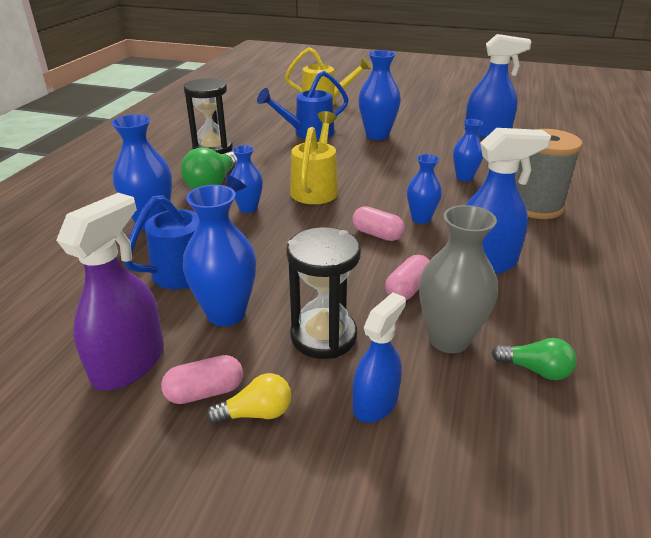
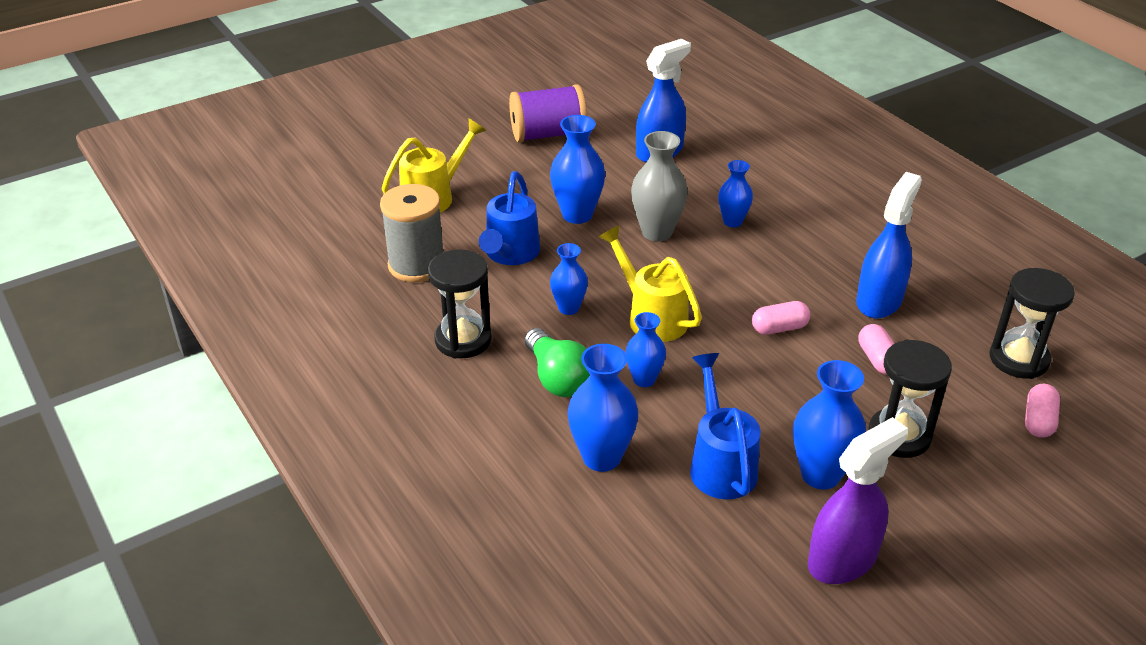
camera: 50 degrees left, 5 degrees up
(129, 363) = (842, 559): purple spray bottle -> purple spray bottle turned 75 degrees clockwise
(205, 392) = (915, 530): pink capsule -> pink capsule (1038, 421)
(256, 413) = (960, 513): yellow light bulb -> none
(375, 403) = (994, 450): blue spray bottle -> none
(421, 219) = (779, 290): blue vase -> blue vase (568, 308)
(435, 104) = (548, 134): none -> purple spool
(449, 339) = (956, 377): grey vase -> grey vase (657, 232)
(535, 370) = (1018, 359): green light bulb -> black hourglass
(536, 206) = (824, 220): grey spool -> grey spool (416, 265)

